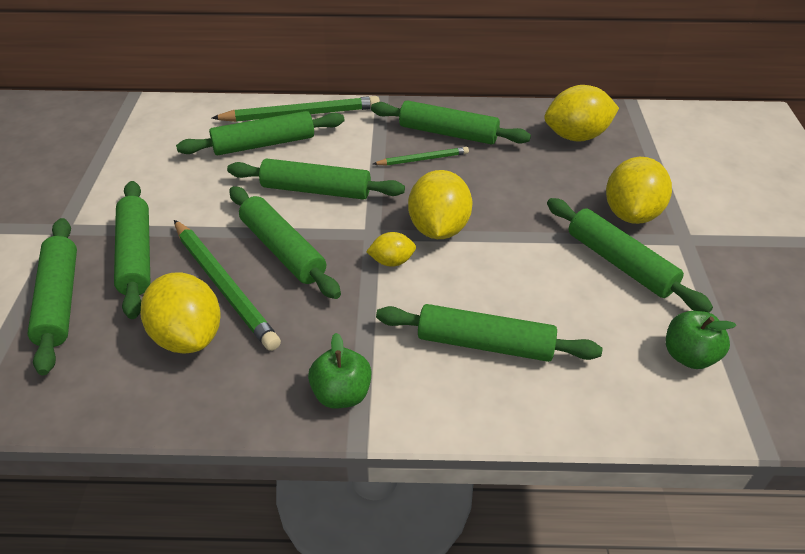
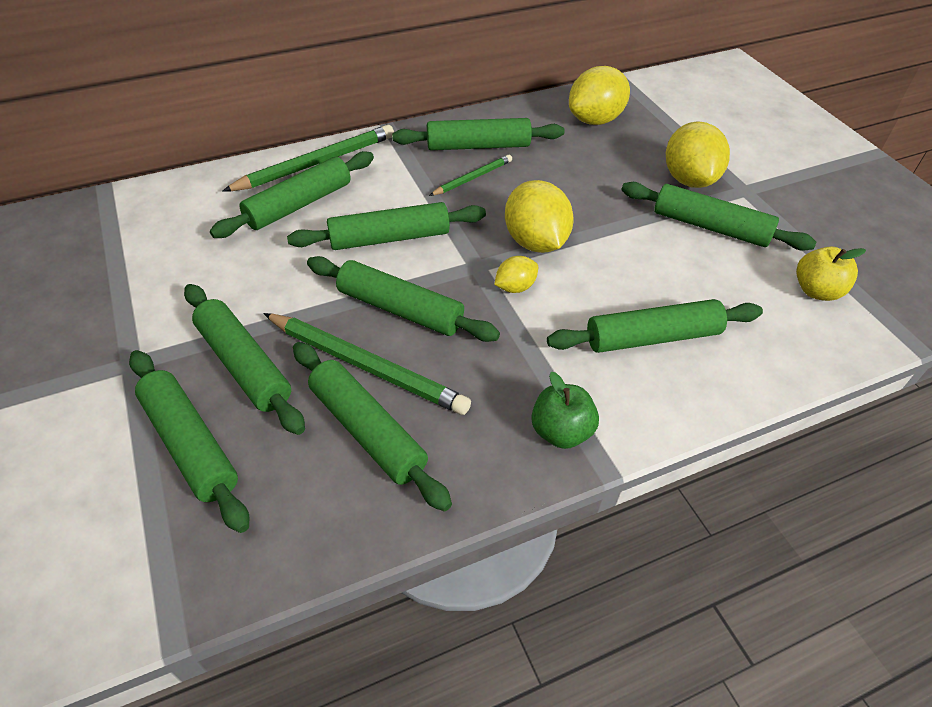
camera: 25 degrees left, 5 degrees up
(188, 336) = (367, 431): yellow lemon -> green rolling pin
(689, 356) = (816, 291): green apple -> yellow apple

